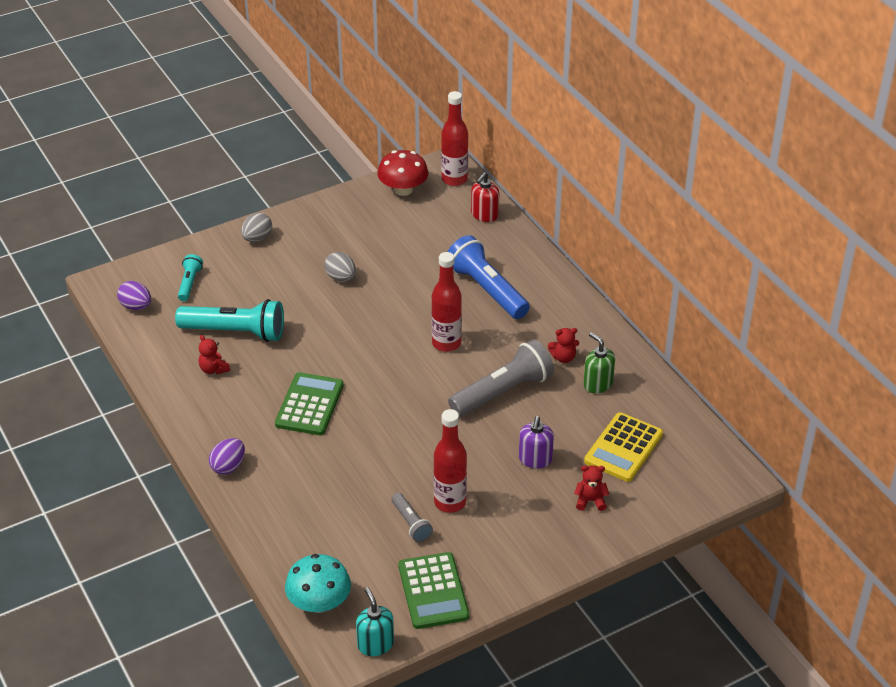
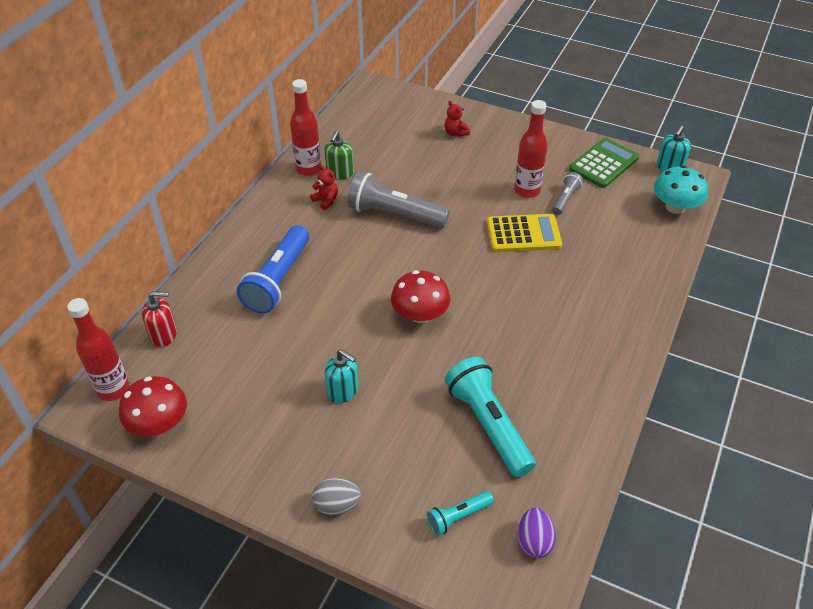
camera: 125 degrees left, 5 degrees up
(213, 369) = (548, 408): red teddy bear -> none
(228, 466) = (632, 324): purple egg -> none
(309, 405) = (519, 315): green calculator -> none
(341, 278) = (343, 391): grey egg -> turquoise soap dispenser
(370, 349) = (420, 314): none -> red mushroom
(446, 343) = (369, 271): red bottle -> red bottle (308, 169)
(535, 459) = (445, 170): purple soap dispenser -> none
(623, 448) = (393, 138): yellow calculator -> yellow calculator (523, 234)

